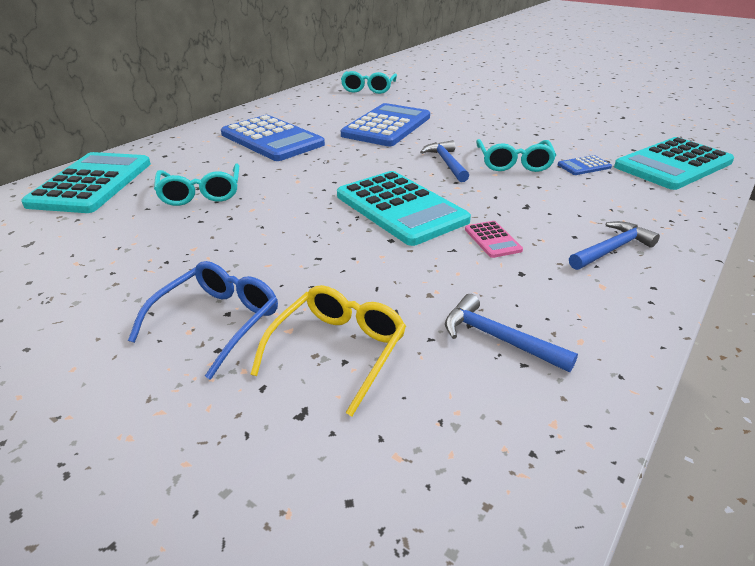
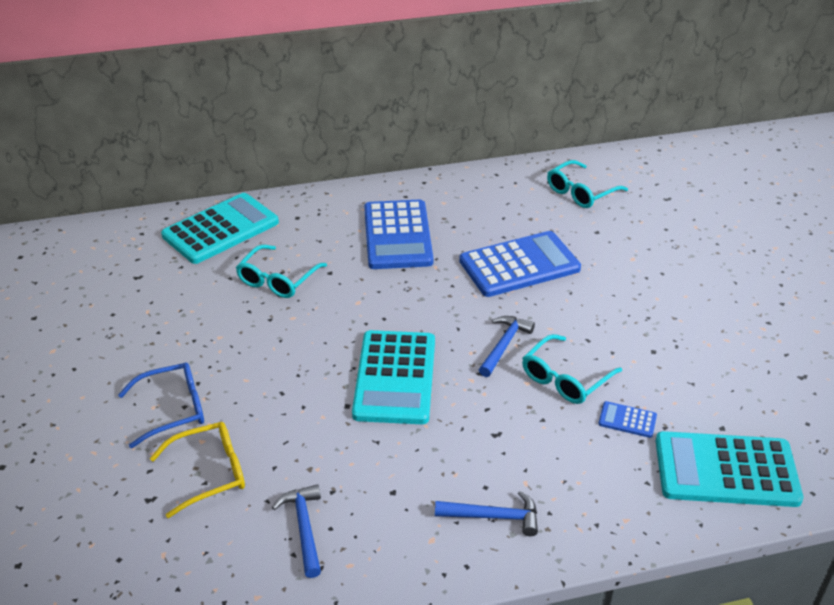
camera: 40 degrees right, 5 degrees up
(492, 240) = (417, 450): pink calculator -> none

